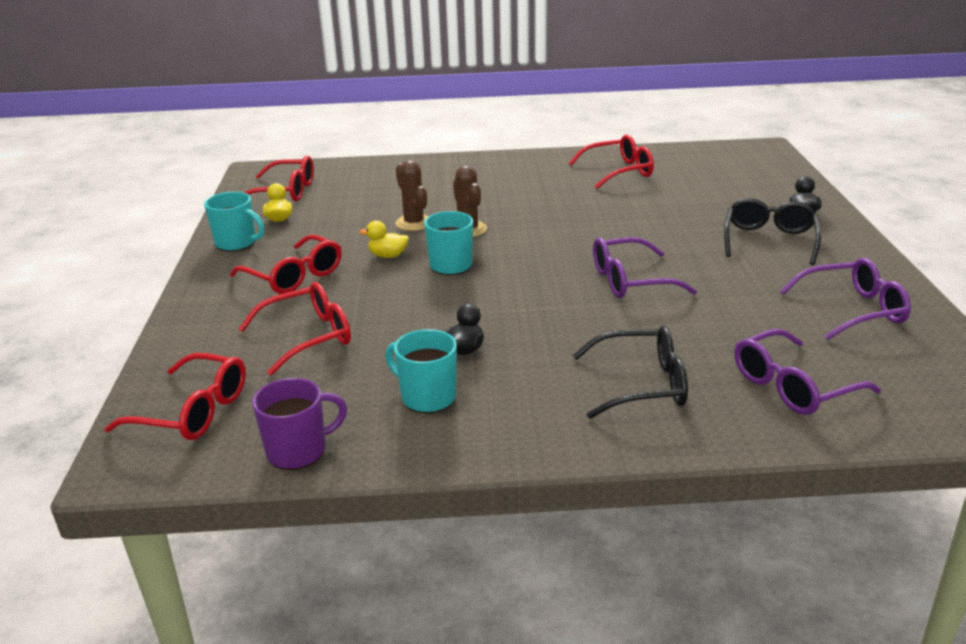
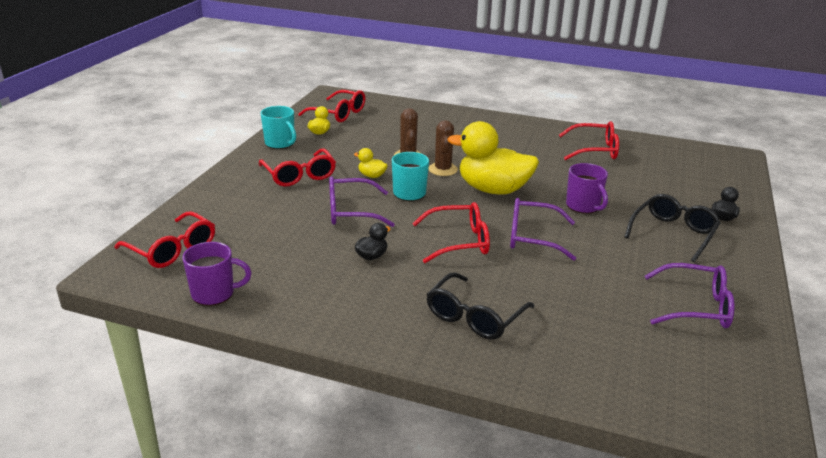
camera: 20 degrees right, 0 degrees up
(307, 337) = (276, 220): red glasses -> red glasses (458, 241)
(427, 397) = (320, 282): turquoise mug -> none
(544, 239) = (493, 190): none -> yellow duck
(640, 384) = (475, 316): black glasses -> black glasses turned 105 degrees clockwise
(656, 234) = (583, 206): none -> purple mug
(793, 386) = (593, 351): purple glasses -> purple glasses (352, 211)

